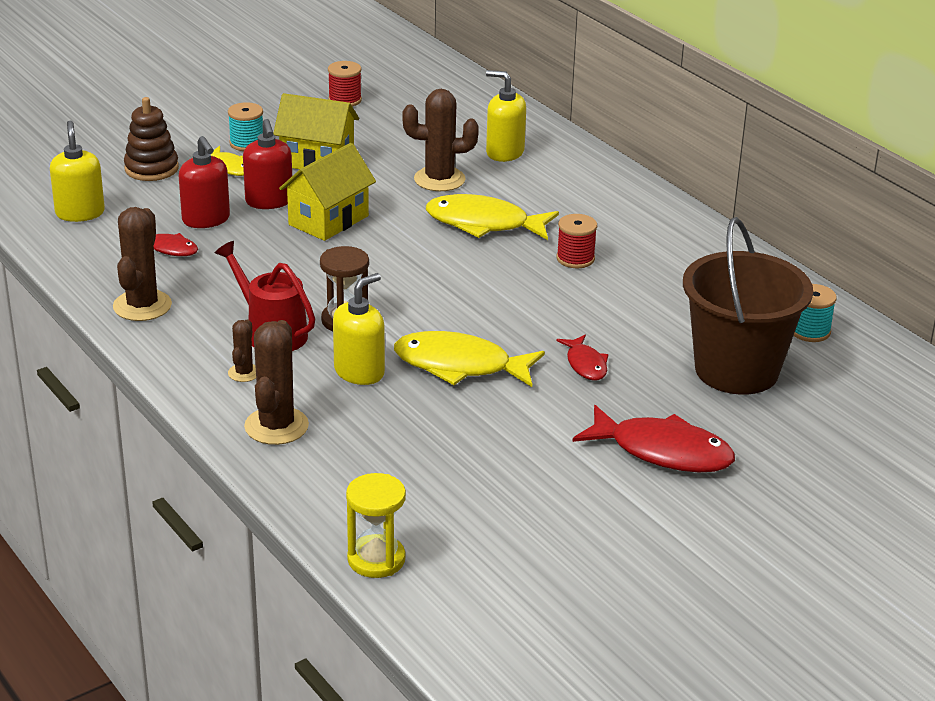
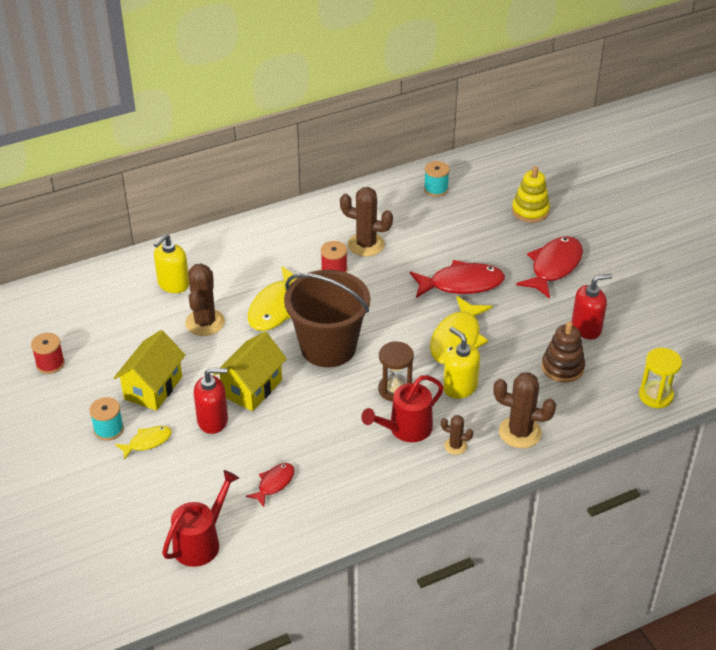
camera: 80 degrees left, 10 degrees up
(80, 213) = (201, 542): yellow soap dispenser -> red watering can
(142, 306) = (358, 501): brown cactus -> brown cactus (366, 245)
(151, 168) = (134, 493): brown stacking toy -> brown stacking toy (562, 367)
(206, 219) = (233, 460): red soap dispenser -> red soap dispenser (586, 328)
(328, 220) = (252, 388): yellow house -> yellow house turned 75 degrees clockwise
(585, 364) = (461, 284): red fish -> red fish, size x1.87
(736, 370) = (474, 224): brown bucket -> brown bucket (328, 347)
(802, 425) = (530, 211): none -> yellow stacking toy

